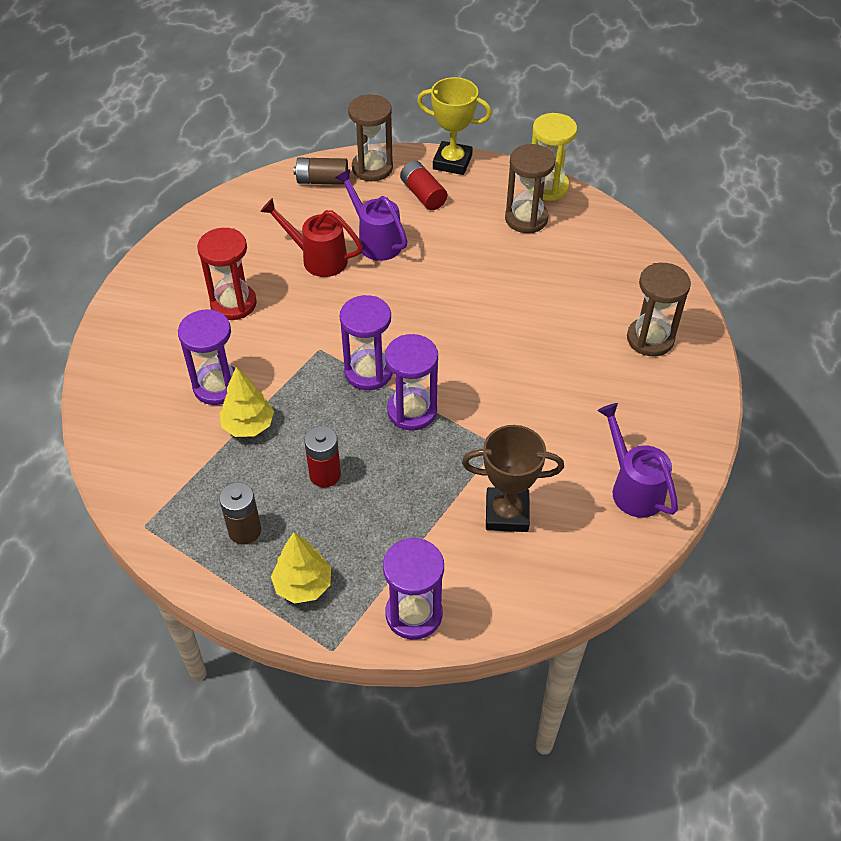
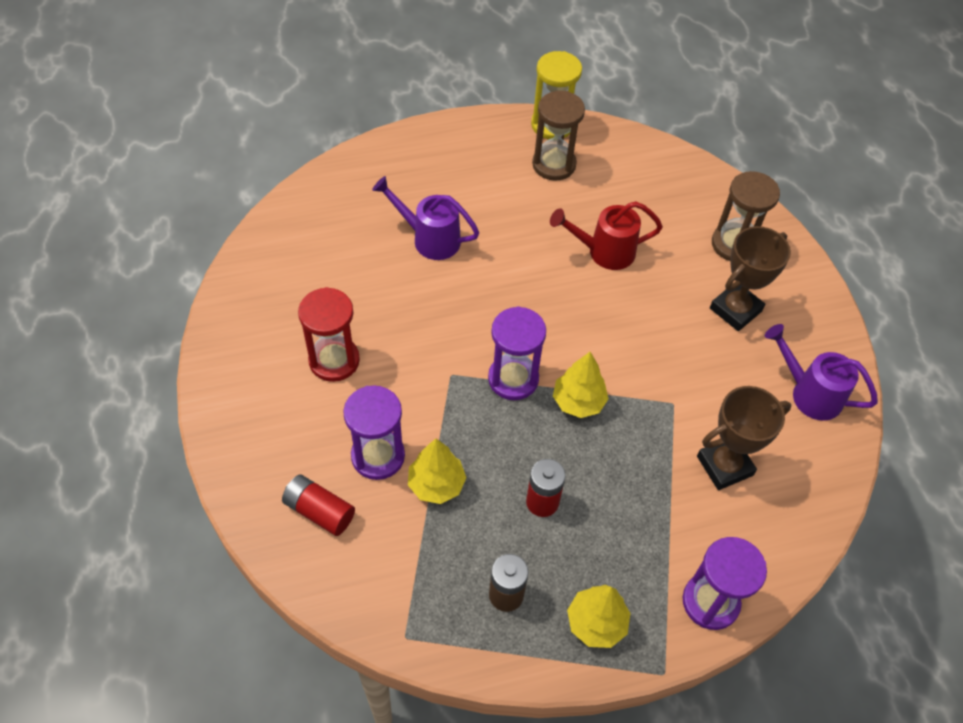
camera: 30 degrees left, 5 degrees up
(318, 259) = (387, 279): red watering can -> red watering can (604, 252)
(322, 181) = (335, 193): brown battery -> none
(372, 168) = (375, 162): brown hourglass -> none
(412, 411) = (578, 402): purple hourglass -> yellow tree
(423, 194) = (443, 173): red battery -> red battery (319, 511)
(452, 162) = (448, 129): yellow trophy -> none
(611, 393) = (735, 310): none -> brown trophy

